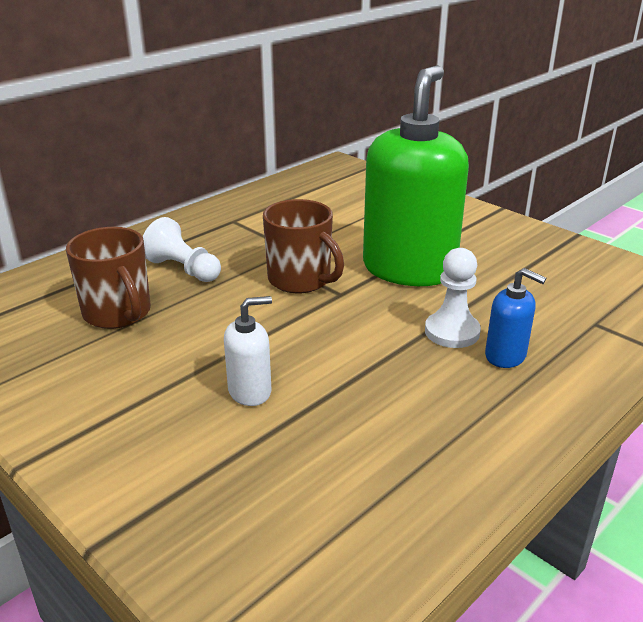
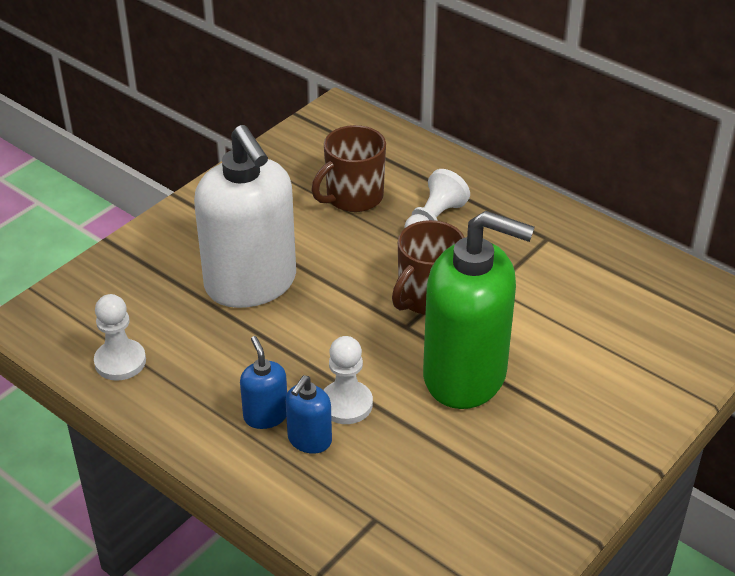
camera: 85 degrees right, 10 degrees up
(250, 391) = (251, 284): white soap dispenser -> white soap dispenser, size x2.32
(388, 514) = (120, 362): none -> white pawn
(475, 384) = (265, 415): none -> blue soap dispenser

